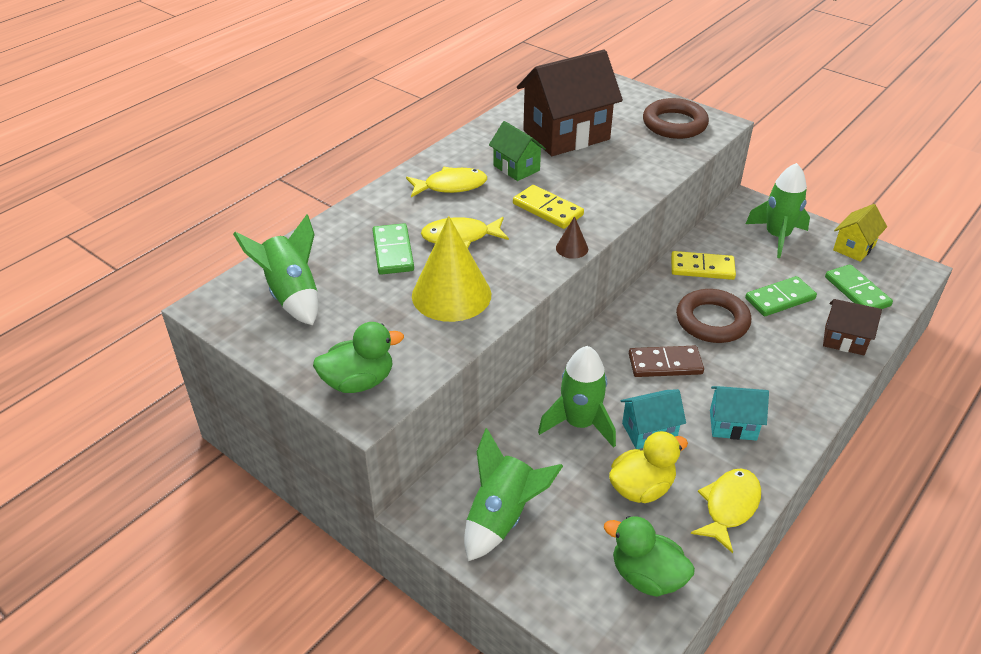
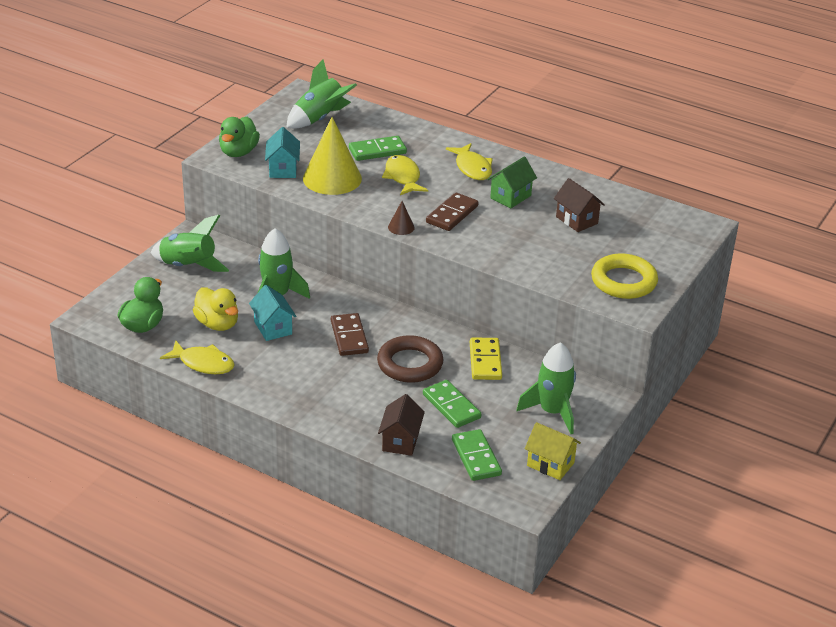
camera: 80 degrees right, 5 degrees down
(359, 382) = (238, 152): green duck -> green duck turned 45 degrees clockwise
(547, 210) = (452, 214): yellow domino -> brown domino
(566, 135) = (577, 220): brown house -> brown house, size x0.51
(674, 124) = (623, 281): brown ring -> yellow ring
(733, 425) = (285, 369): turquoise house -> turquoise house (283, 169)
(857, 291) = (476, 457): green domino -> green domino turned 75 degrees counterclockwise

